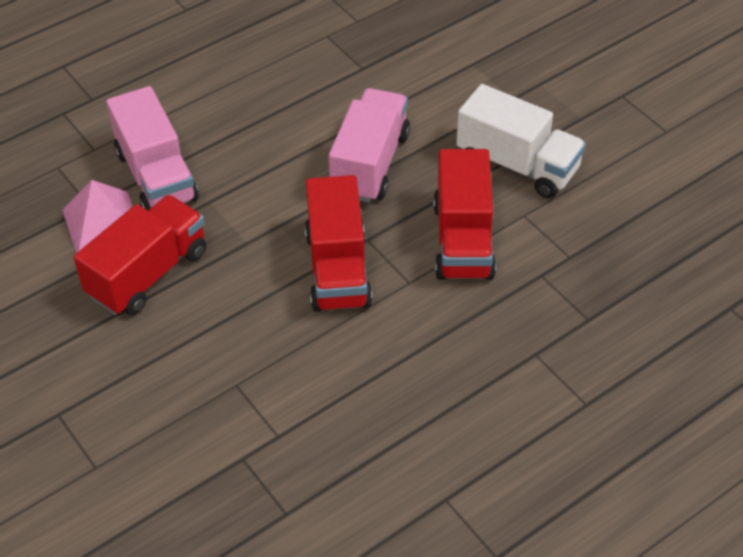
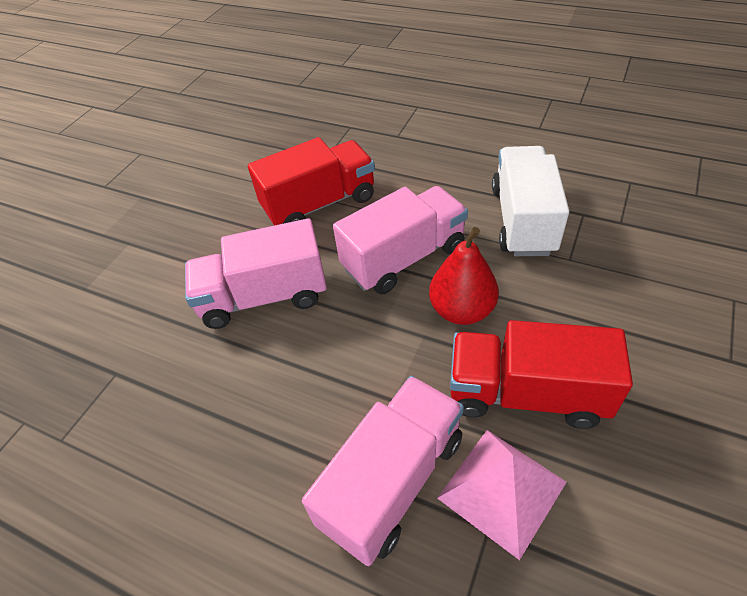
camera: 115 degrees left, 0 degrees up
(249, 277) = (462, 310): none -> red pear
(338, 269) = (404, 258): red truck -> pink truck
(517, 165) = (216, 208): white truck -> white truck (523, 220)

